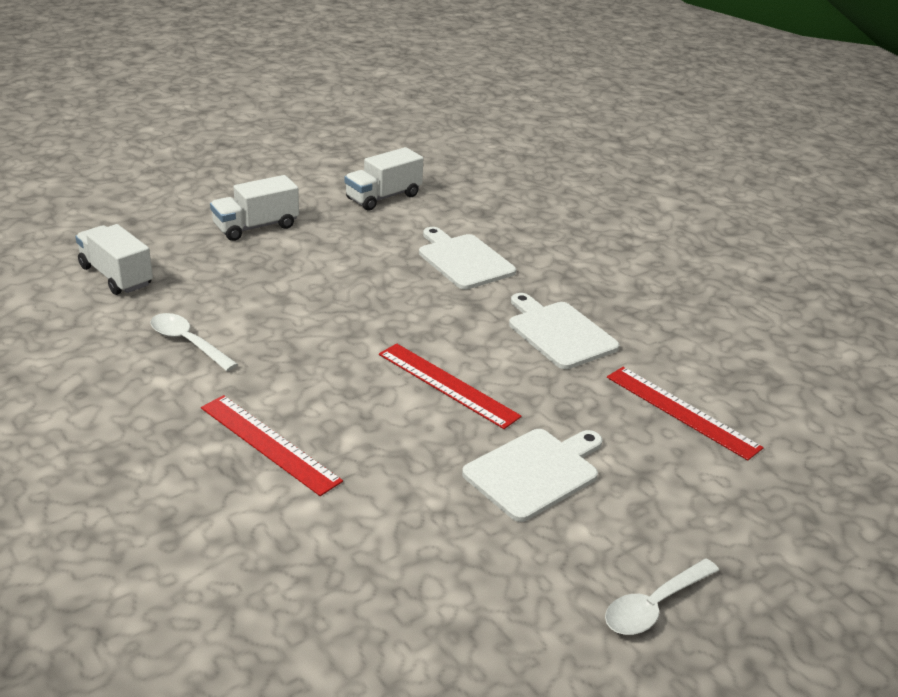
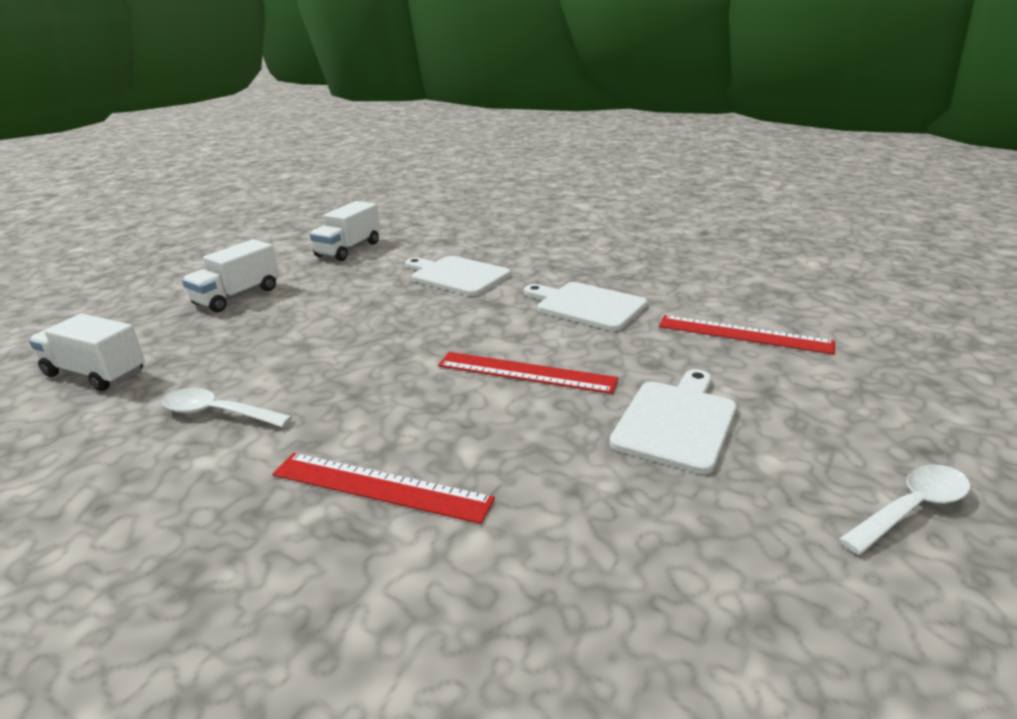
camera: 20 degrees left, 5 degrees down
(654, 606) = (911, 508): white spoon -> white spoon turned 150 degrees counterclockwise

